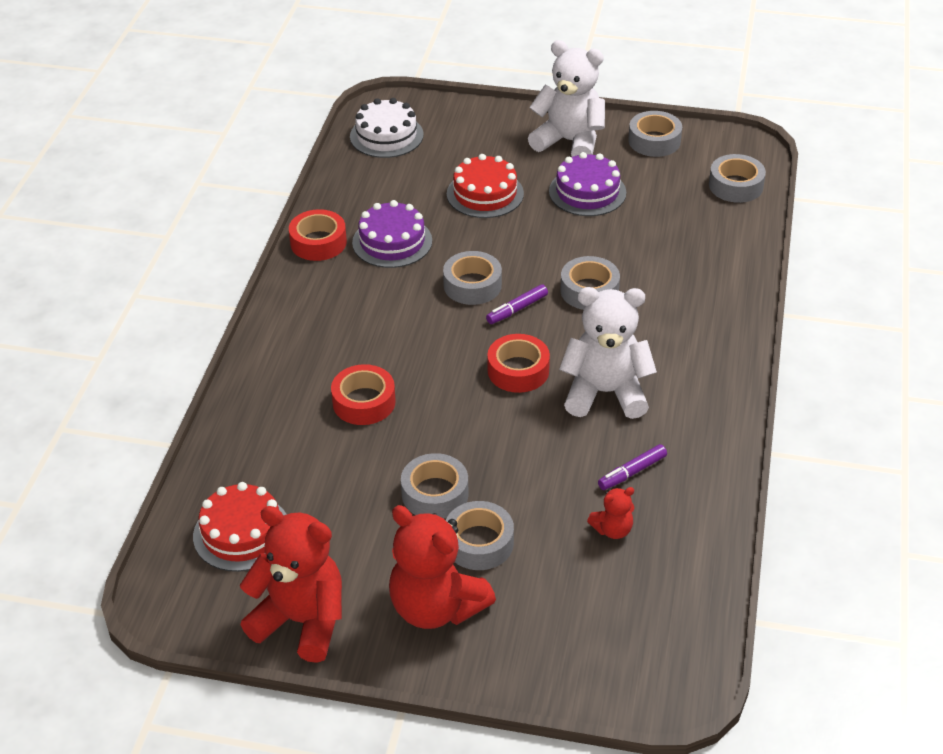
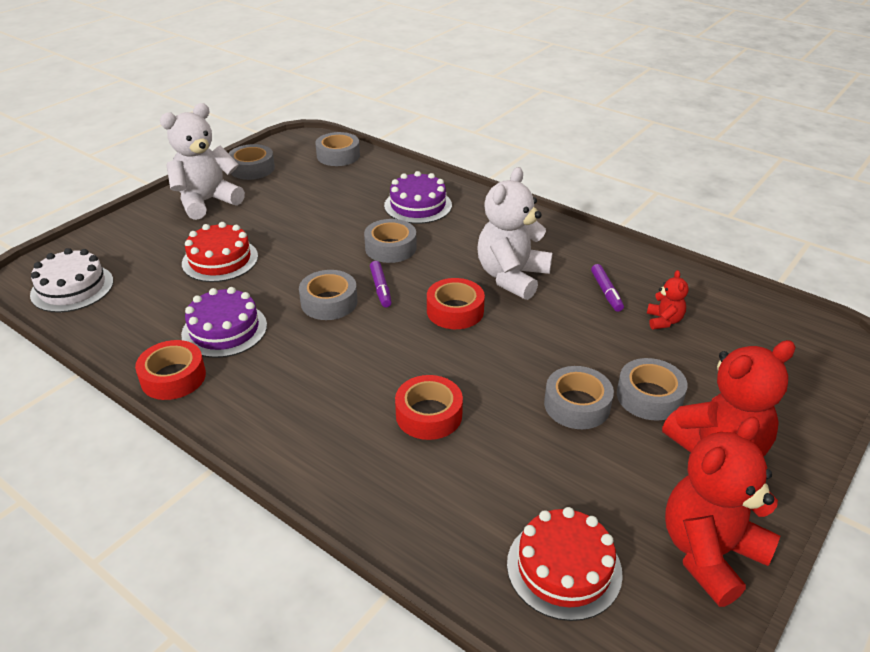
camera: 65 degrees left, 5 degrees down
(587, 192) = (275, 213): purple cake -> purple cake (418, 205)

